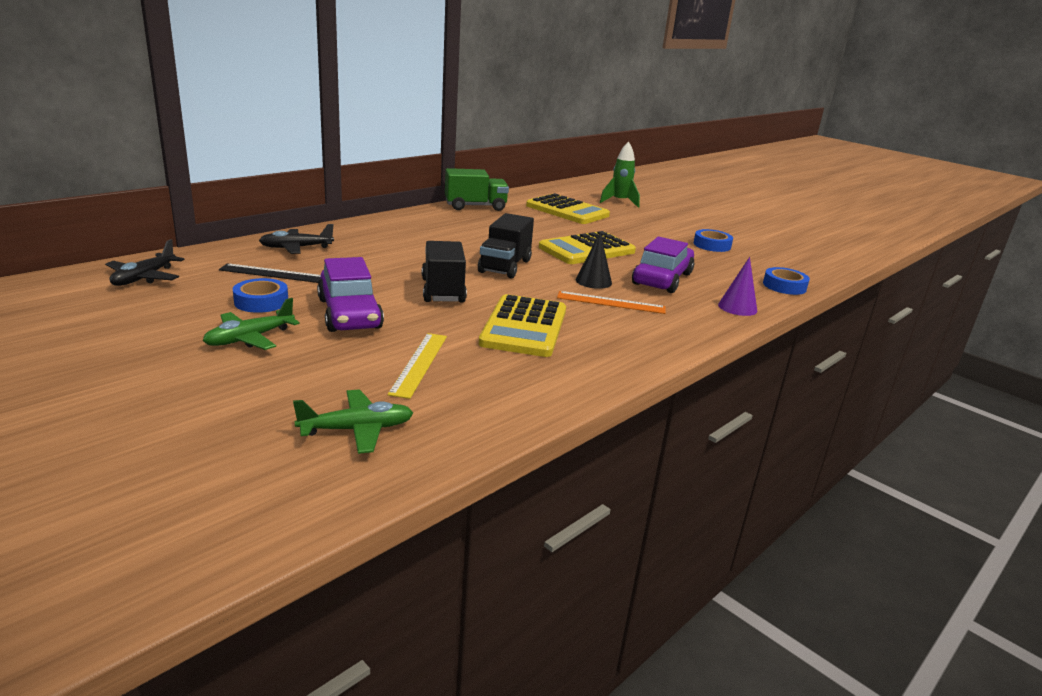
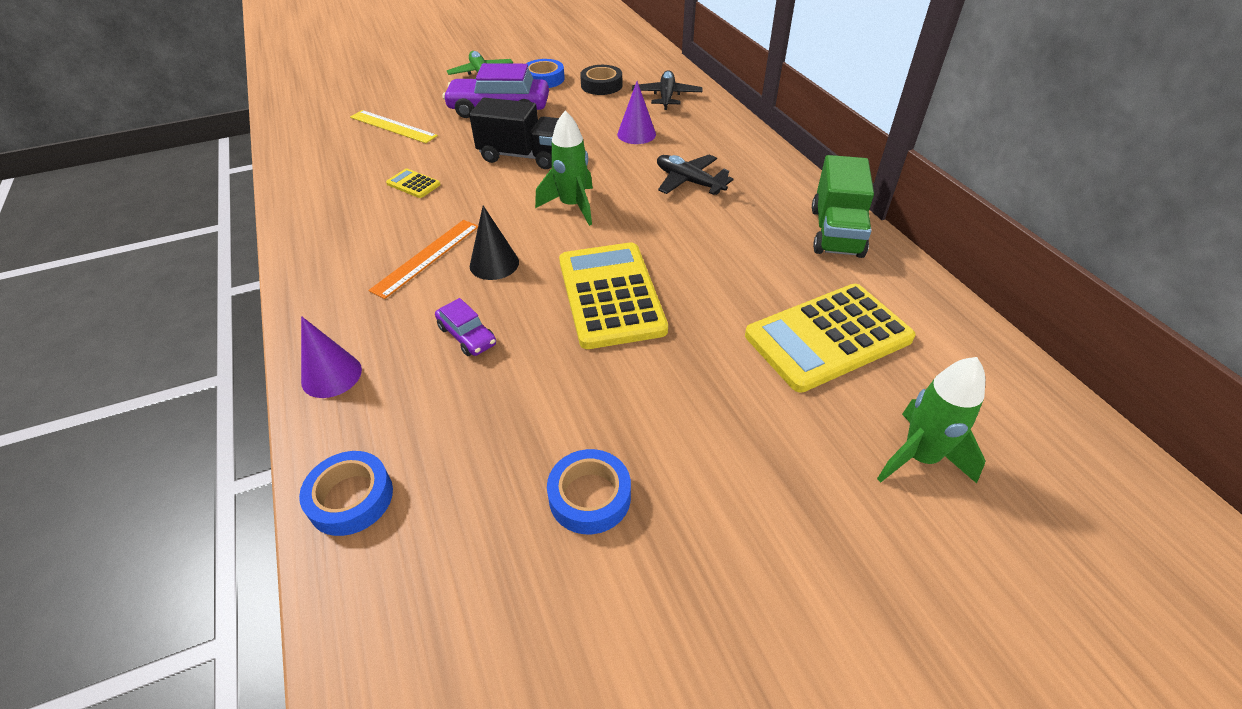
camera: 115 degrees right, 20 degrees up
(144, 278) = (611, 44): black plane -> black plane (689, 182)
(274, 274) = (601, 85): black ruler -> black tape
(357, 429) = (334, 98): green plane -> none
(378, 254) = (636, 134): none -> purple cone
(505, 266) = (572, 206): black truck -> green rocket
(524, 327) = (413, 184): yellow calculator -> yellow calculator, size x0.43
(662, 279) = (467, 336): purple car -> purple car, size x0.50

